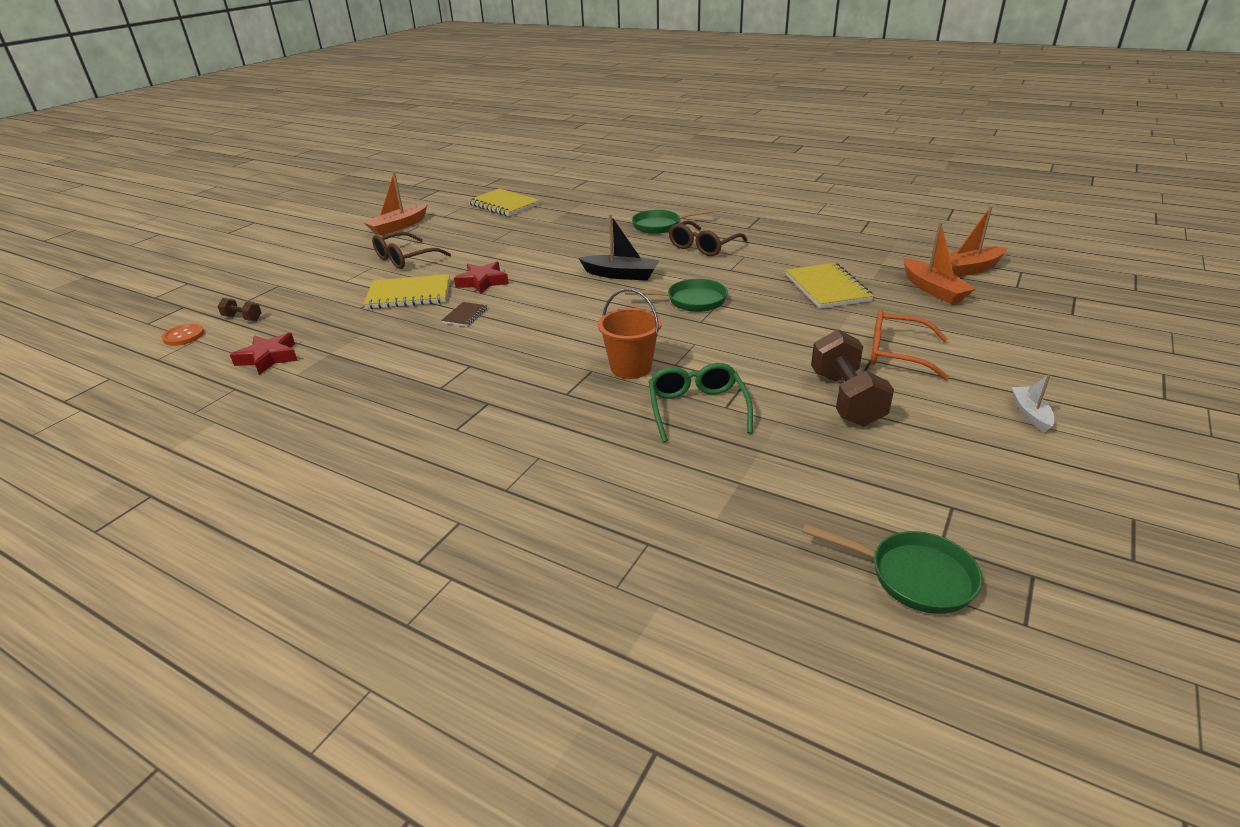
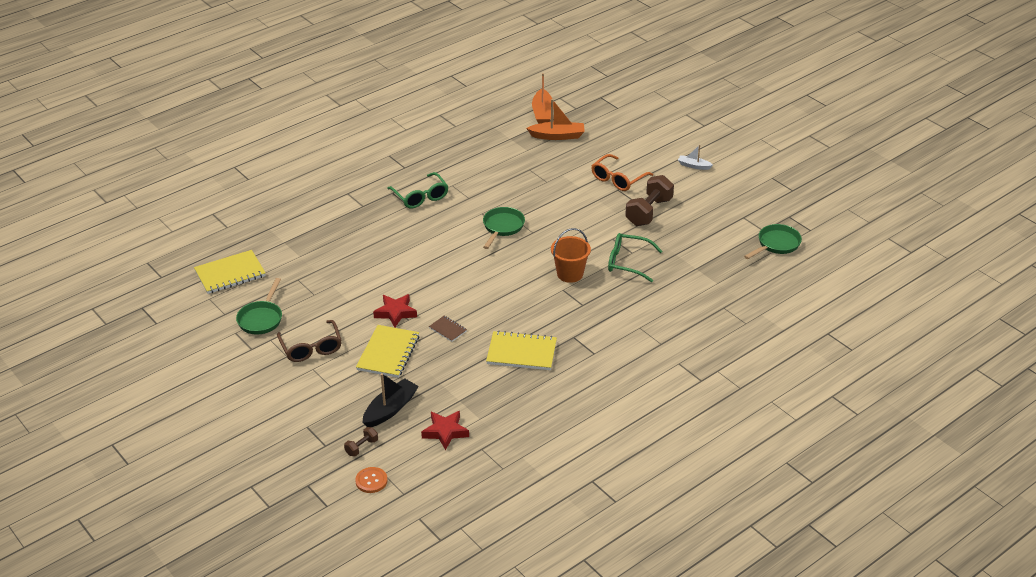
camera: 70 degrees left, 5 degrees up
(398, 226) = (226, 344): orange boat -> none
(621, 275) = (438, 245): black boat -> black boat (390, 409)
(660, 226) = (363, 204): green pan -> green pan (261, 318)
(703, 246) = (420, 197): brown glasses -> green glasses
(827, 288) = (526, 171): yellow notebook -> yellow notebook (521, 352)
(846, 398) = (649, 212): brown dumbbell -> brown dumbbell turned 75 degrees counterclockwise

